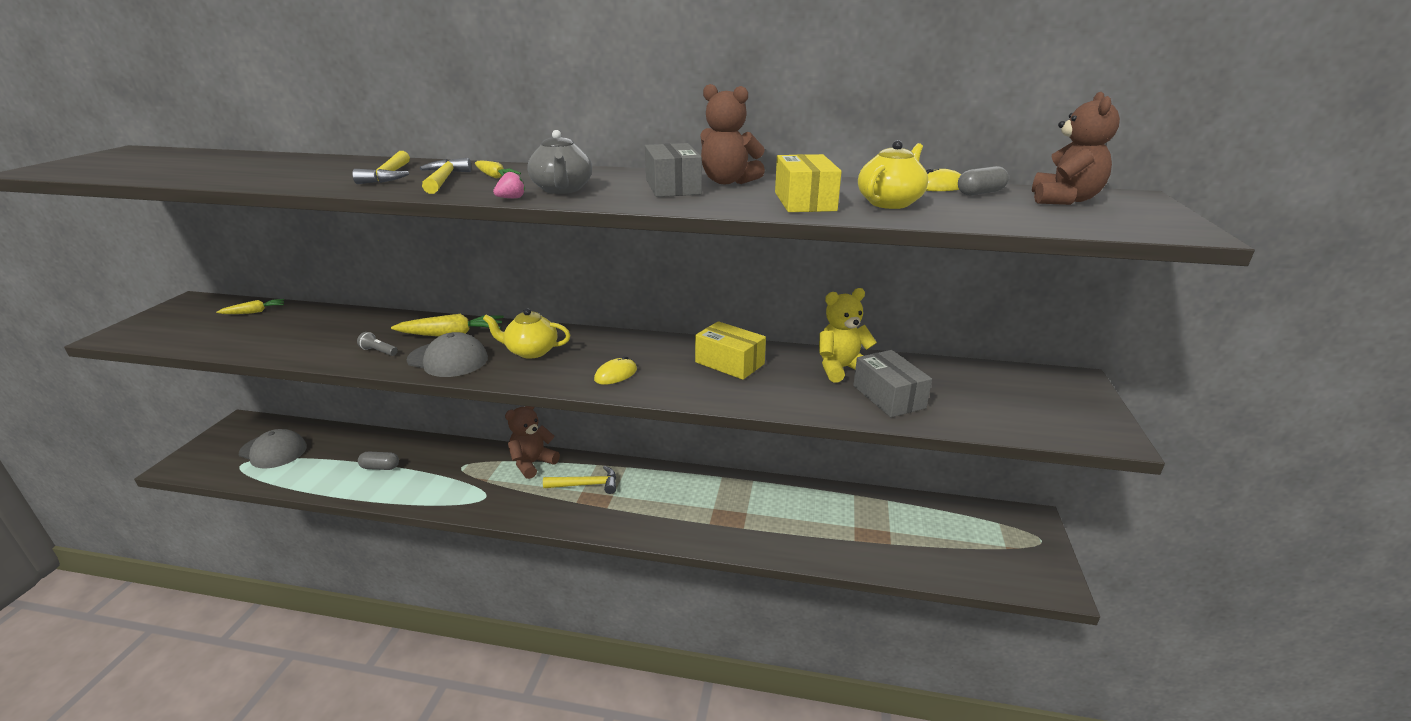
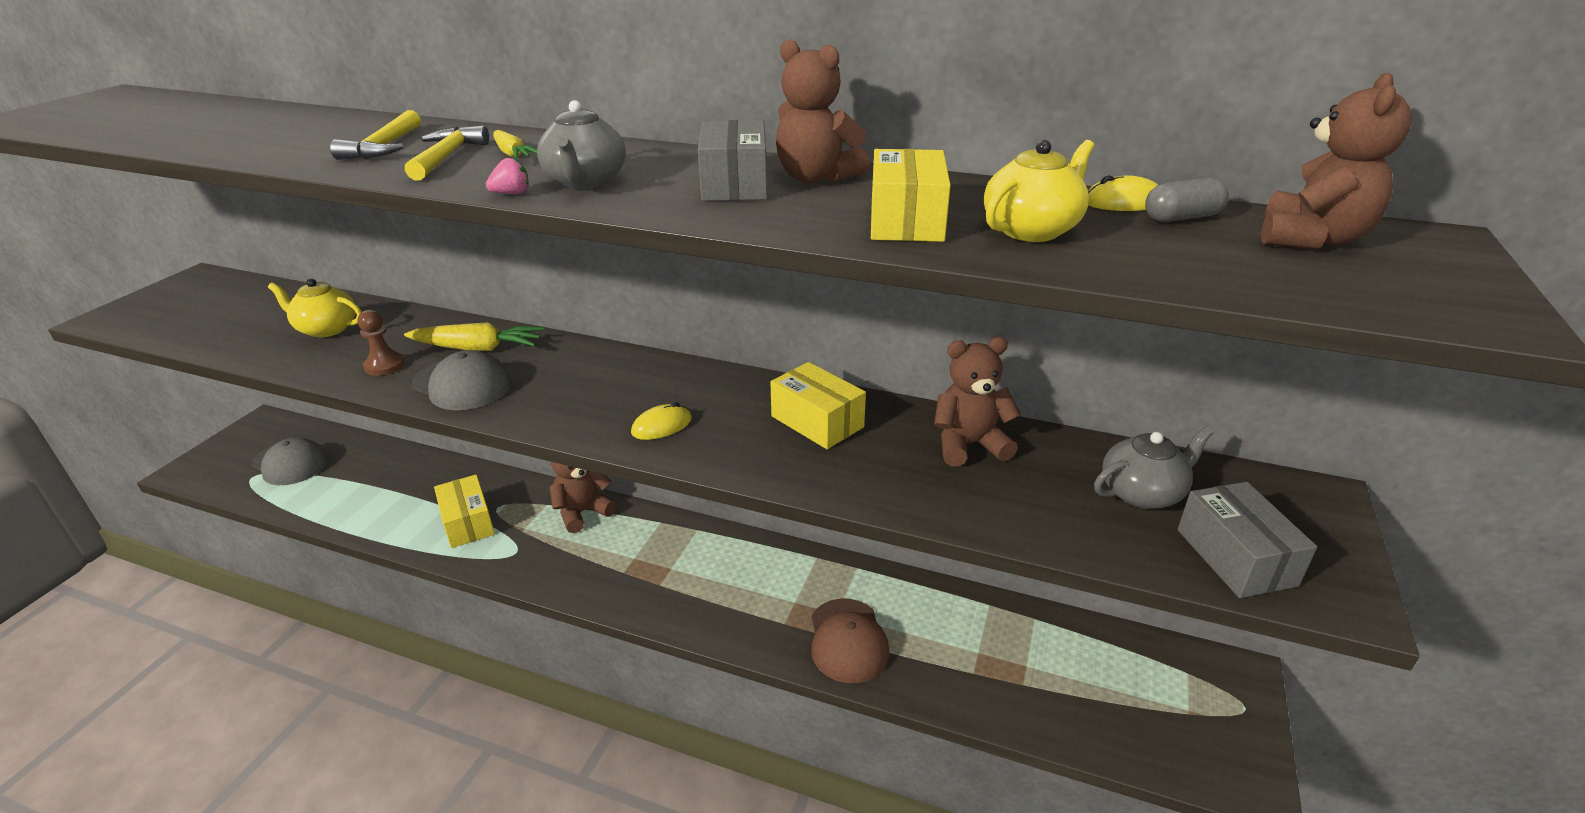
camera: 10 degrees right, 5 degrees up
(254, 312) = (262, 297): yellow carrot -> none
(378, 351) = (384, 365): grey flashlight -> brown pawn
(380, 467) = (404, 498): grey capsule -> none
(440, 480) = (468, 522): none -> yellow box
(531, 351) = (566, 381): yellow teapot -> yellow teapot (326, 329)
(586, 485) = (642, 549): yellow hammer -> none
(759, 529) = (848, 640): none -> brown cap
(841, 369) = (969, 445): yellow teddy bear -> brown teddy bear
(888, 397) = (1023, 497): grey box -> grey box (1235, 557)
(966, 387) = (1142, 493): none -> grey teapot

